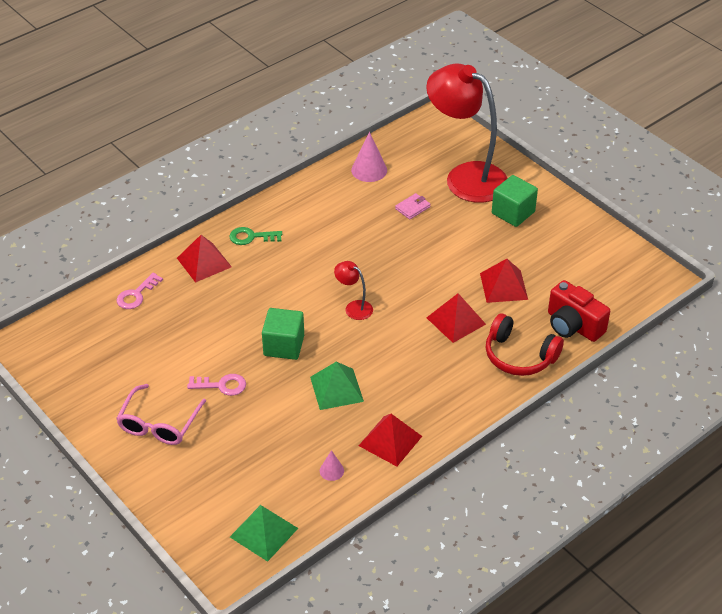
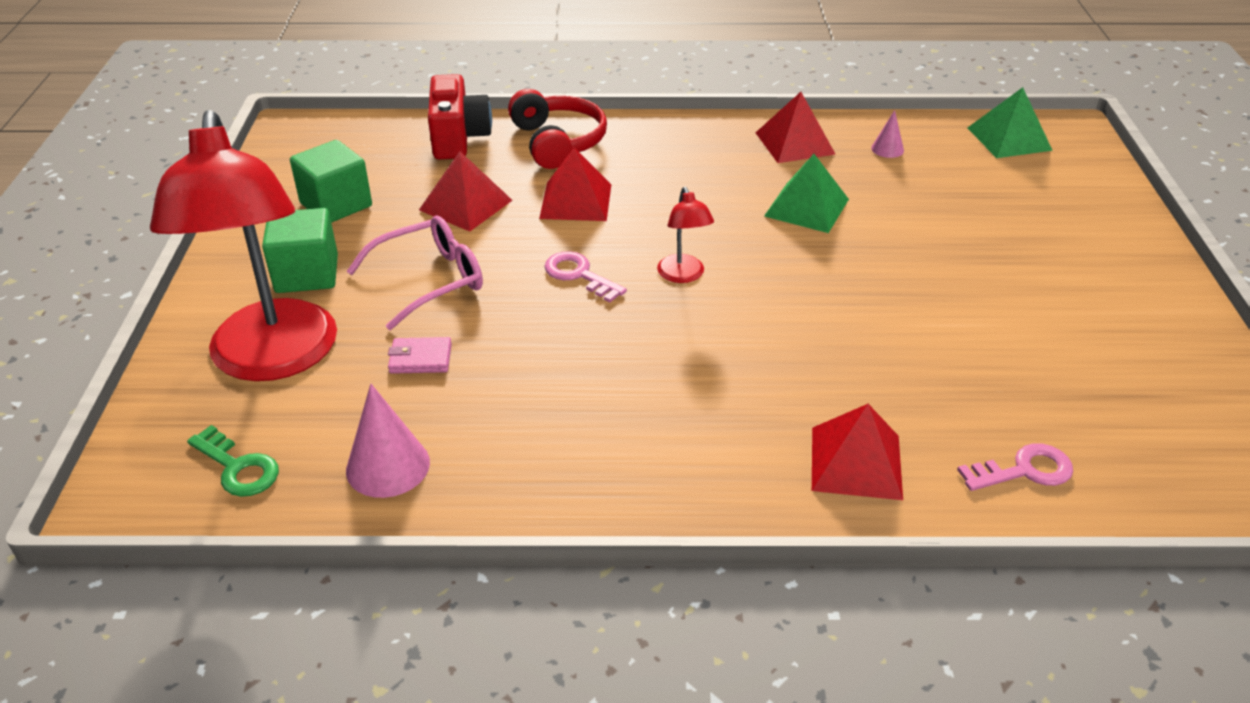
camera: 140 degrees left, 5 degrees down
(159, 424) = (1083, 276): pink glasses -> pink glasses (430, 280)
(222, 385) = (960, 277): pink key -> pink key (579, 275)
(251, 237) = (731, 461): green key -> green key (238, 468)
(284, 345) = (830, 280): green cube -> green cube (336, 205)

